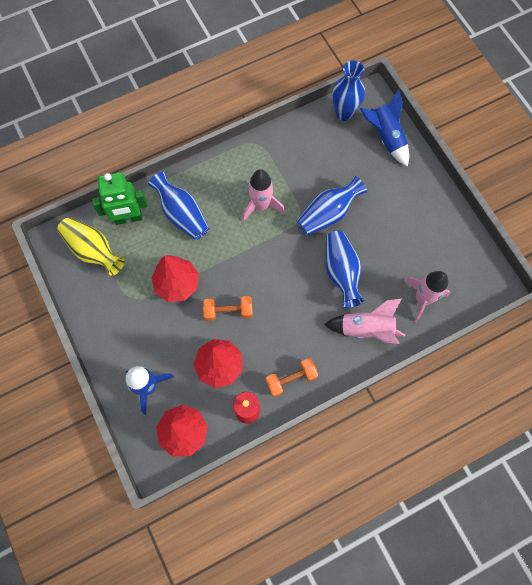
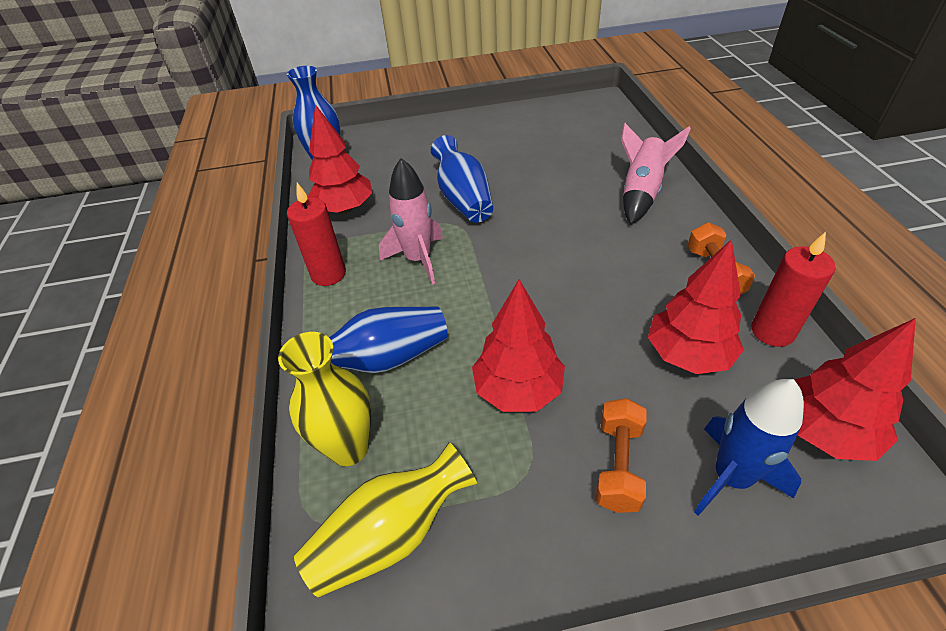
camera: 70 degrees left, 25 degrees down
(128, 218) = (349, 448): green robot -> yellow vase
(228, 311) = (588, 326): orange dumbbell -> orange dumbbell (618, 465)
(236, 161) = (328, 274): none -> red candle
(298, 144) = (345, 209): none -> red tree
(341, 272) = (554, 201): blue vase -> none
(386, 137) = (384, 140): blue rocket -> none
(422, 299) = (607, 146): pink rocket -> none

